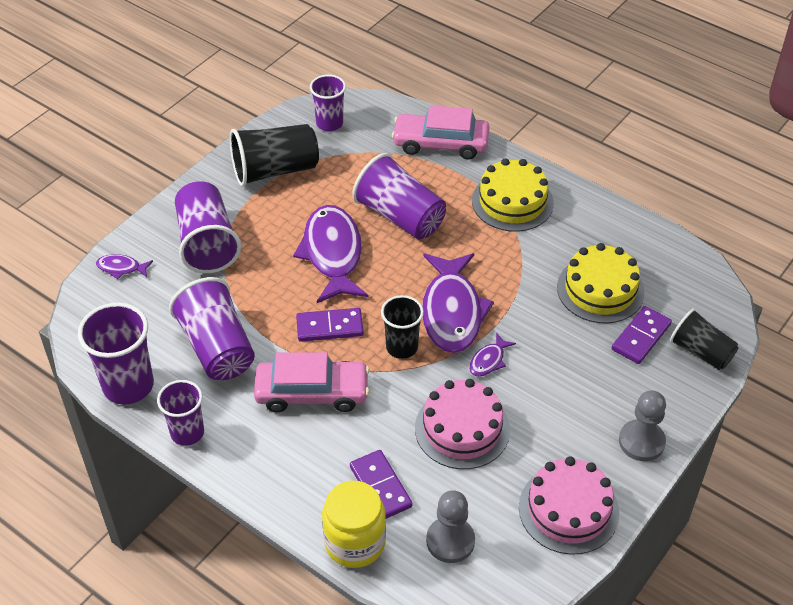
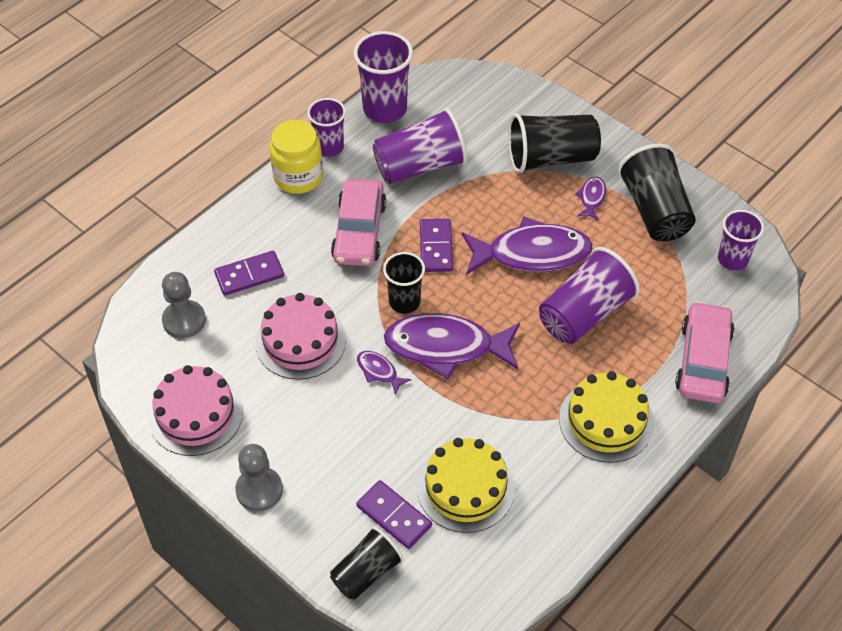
camera: 95 degrees right, 5 degrees up
(121, 268) = (522, 99): purple fish -> purple fish (591, 198)
(207, 243) = (551, 158): purple cup -> black cup
(355, 542) = (198, 254): yellow jar -> yellow jar (298, 177)

